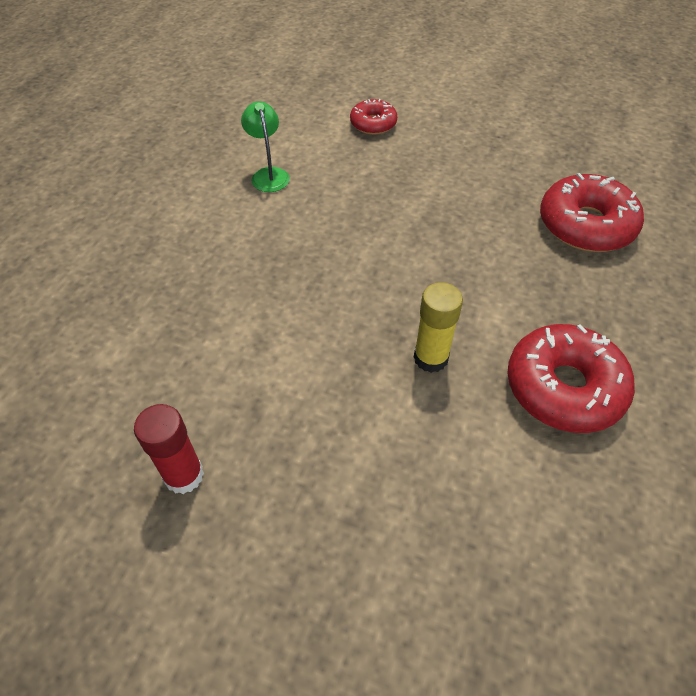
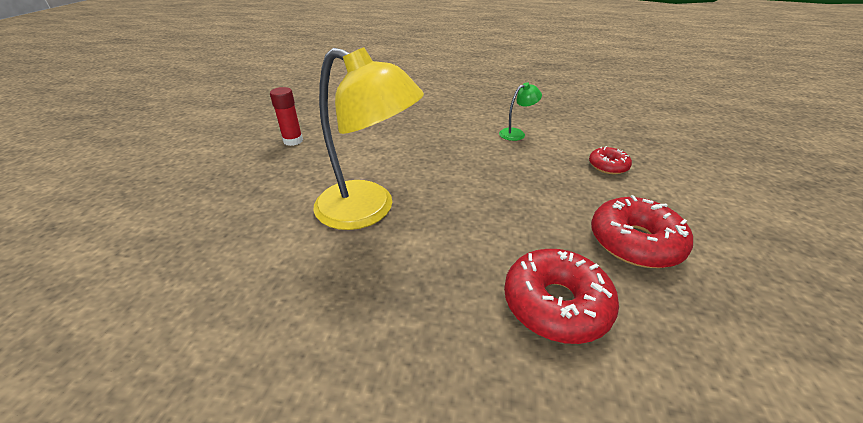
camera: 80 degrees right, 15 degrees down
(430, 358) = (368, 210): yellow glue stick -> yellow lamp
(564, 387) = (343, 281): red donut -> red donut (635, 242)

